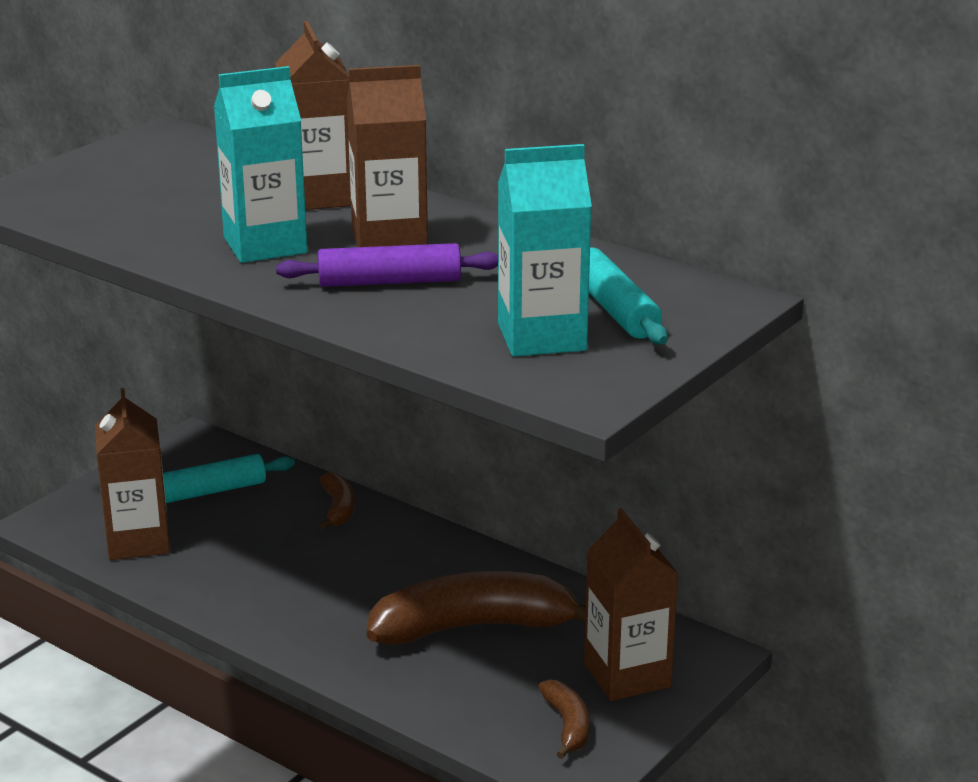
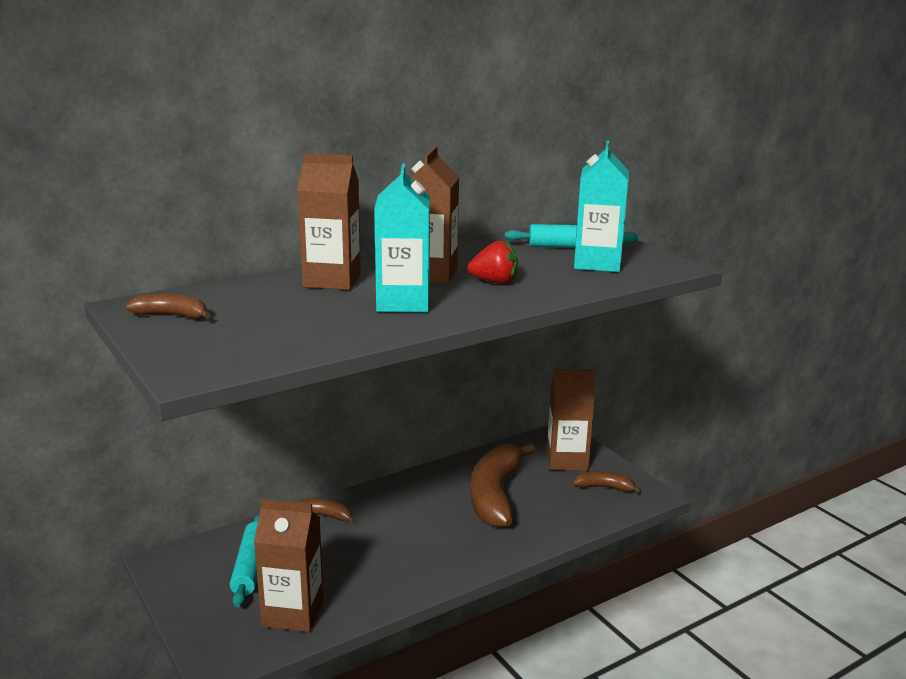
camera: 70 degrees left, 5 degrees down
(149, 154) = (172, 315): none -> brown banana
(389, 282) = (494, 282): purple rolling pin -> red strawberry

